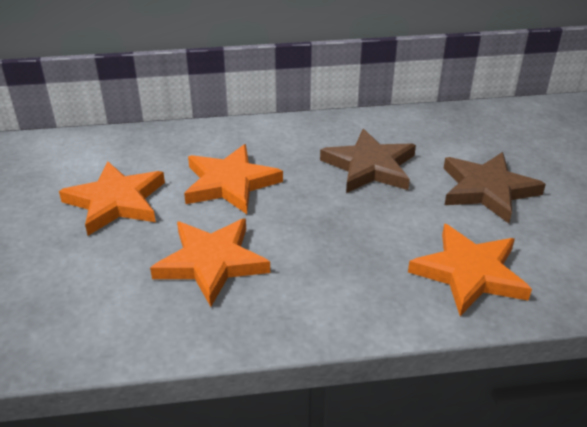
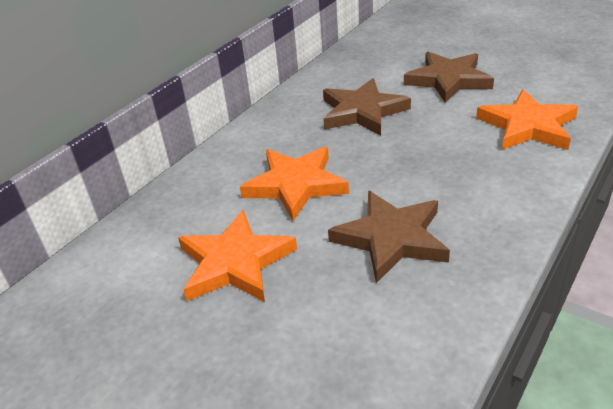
camera: 45 degrees left, 0 degrees up
(211, 263) = (391, 238): orange star -> brown star

